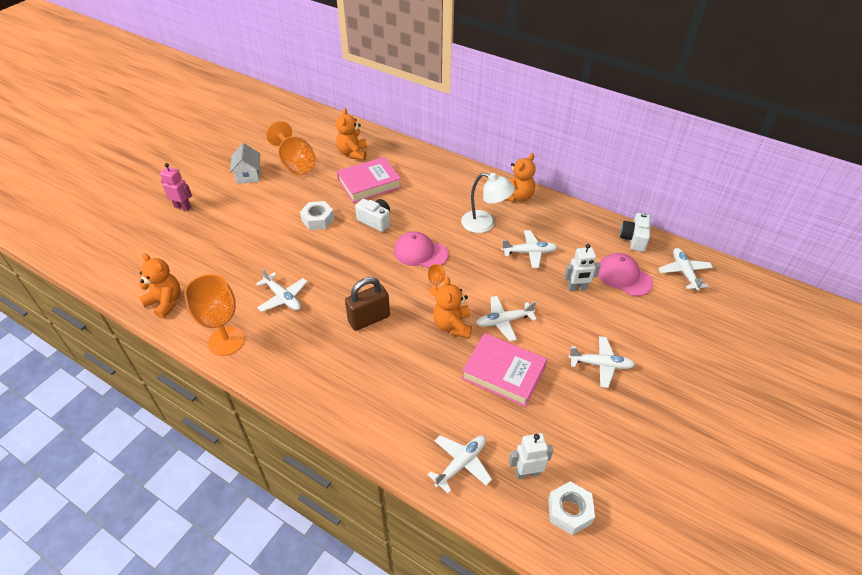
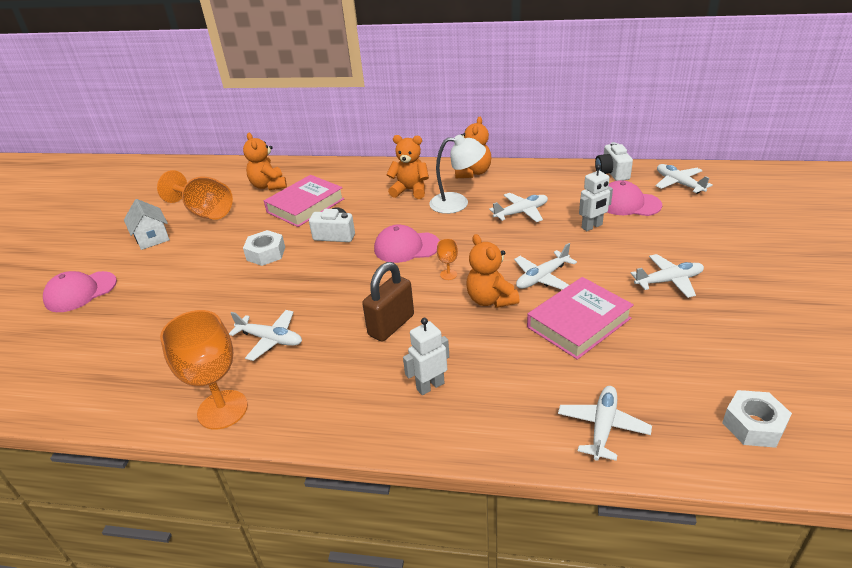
camera: 20 degrees left, 10 degrees down
(165, 302) = (110, 397): orange teddy bear -> orange teddy bear (410, 190)
(183, 207) = (80, 292): pink robot -> pink cap
(503, 373) = (578, 322): pink book -> pink book turned 45 degrees counterclockwise
(527, 473) = (679, 406): white robot -> white robot (430, 386)

